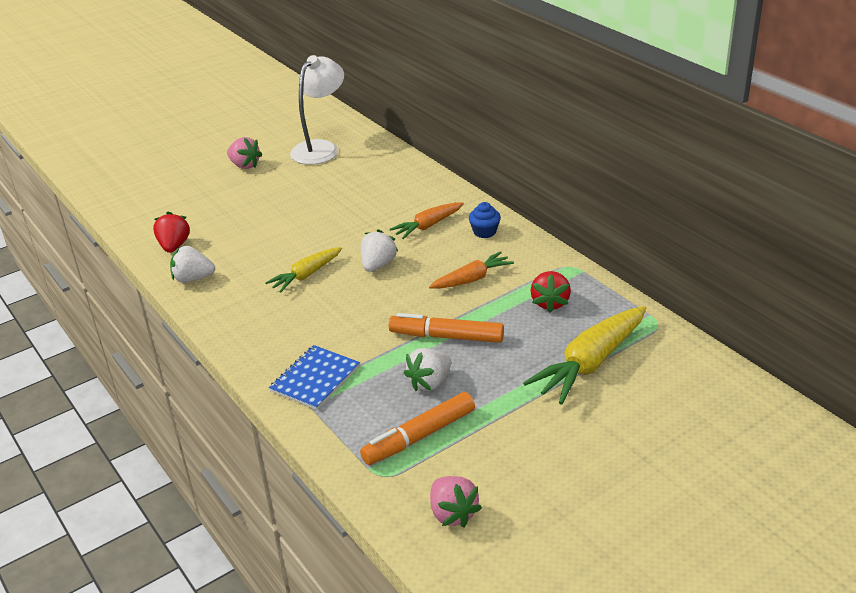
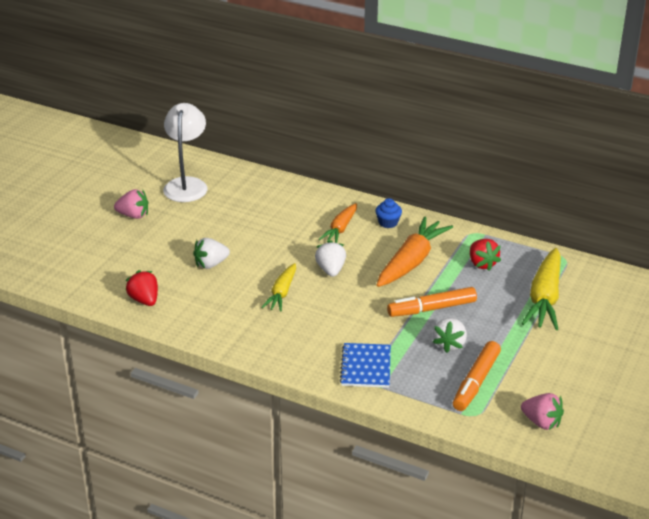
camera: 30 degrees left, 0 degrees up
(193, 279) = (190, 321): white strawberry -> white strawberry (211, 264)
(472, 279) = (411, 262): orange carrot -> orange carrot, size x1.68

